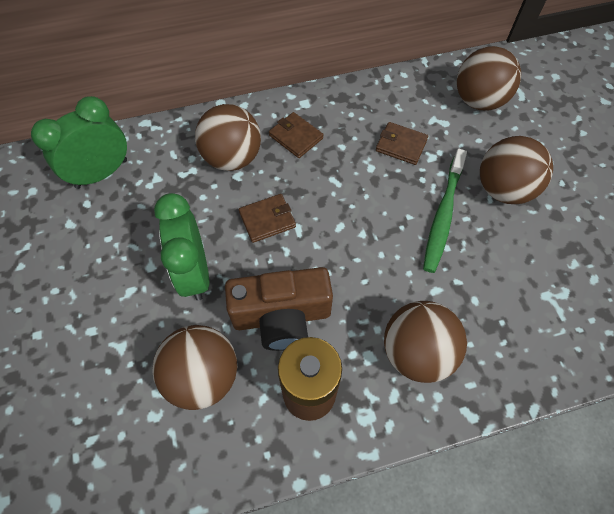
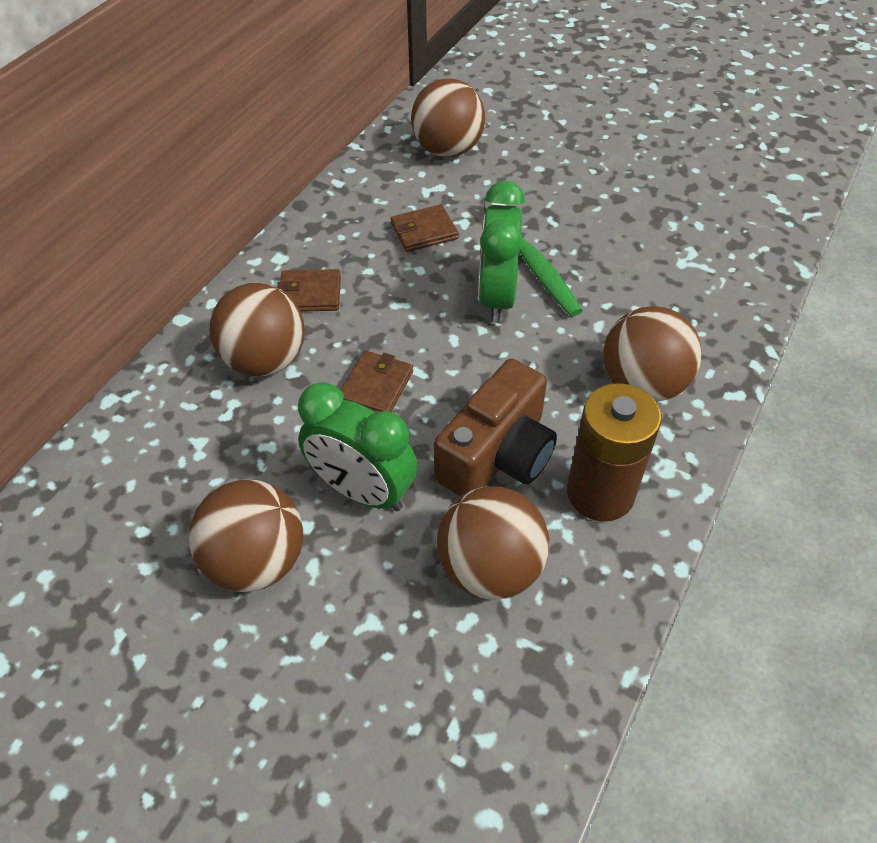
camera: 45 degrees left, 10 degrees down
(102, 174) = (121, 488): green clock -> green clock (497, 297)
(503, 189) = (555, 207): brown ball -> brown ball (256, 561)

